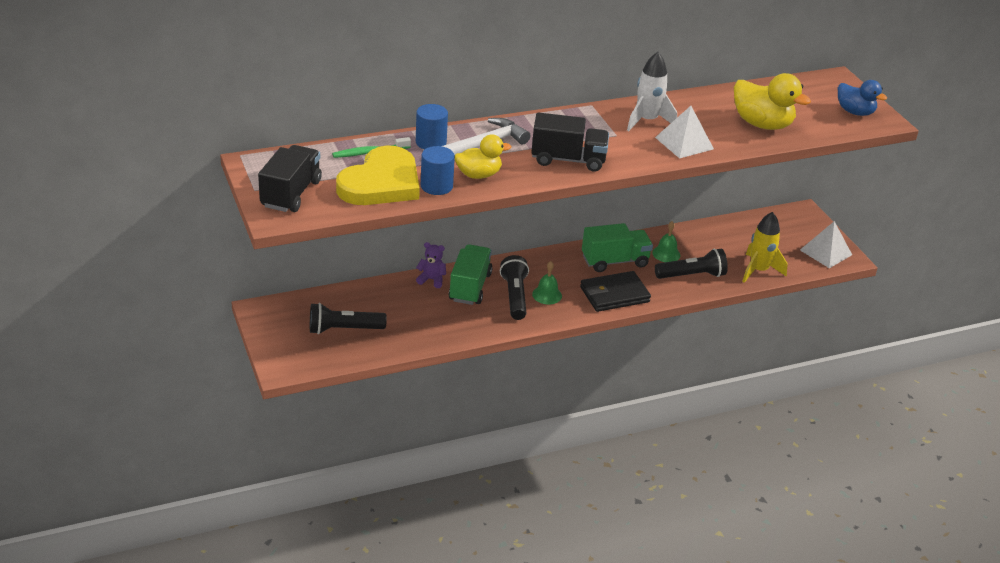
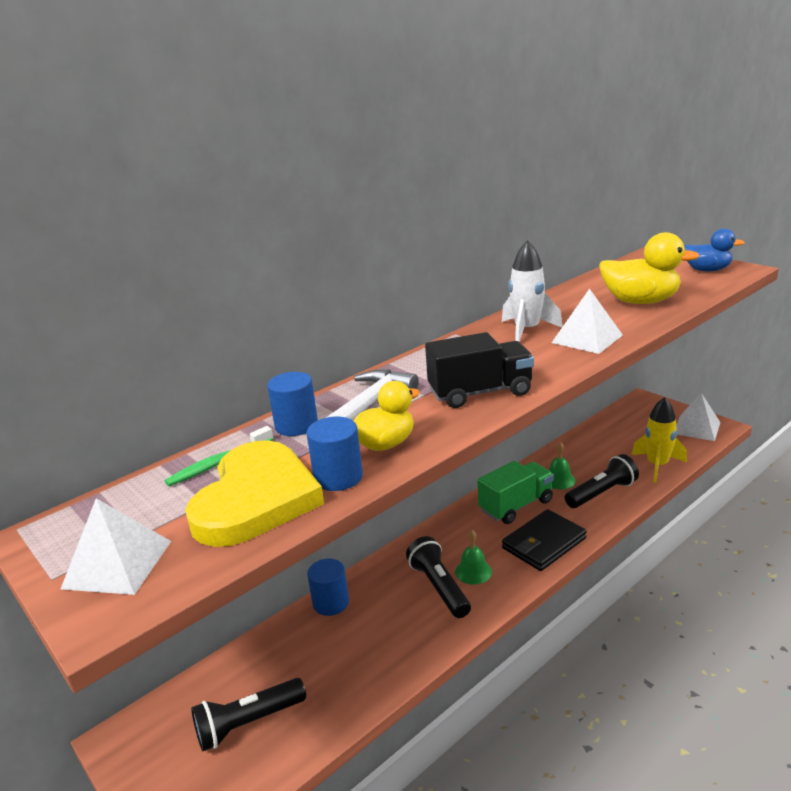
camera: 15 degrees left, 10 degrees down
(291, 194) = (117, 564): black truck -> white pyramid
(431, 279) = (331, 603): purple teddy bear -> blue cylinder
(470, 287) = (381, 595): green truck -> none

